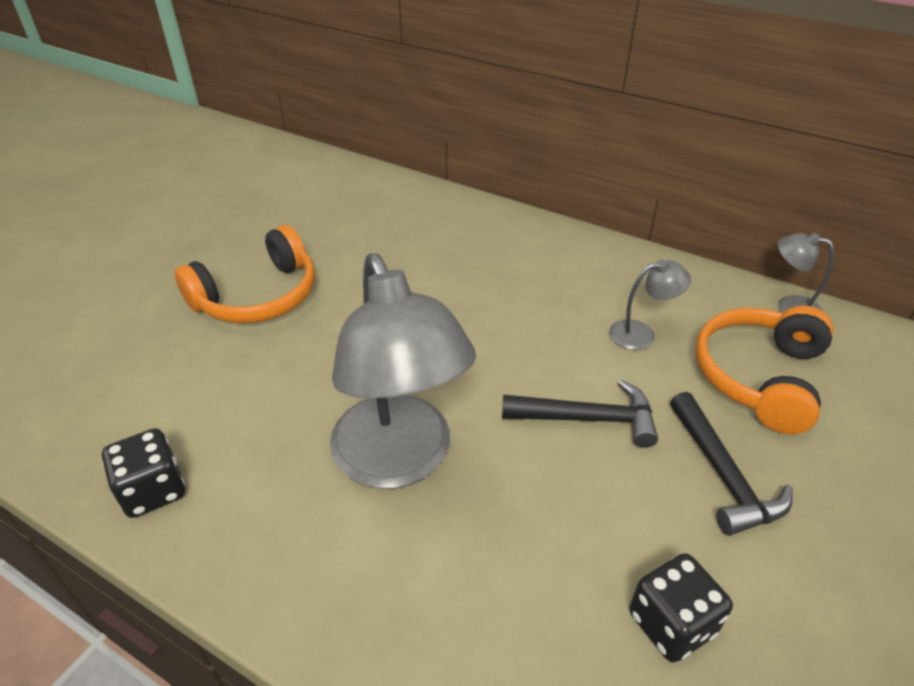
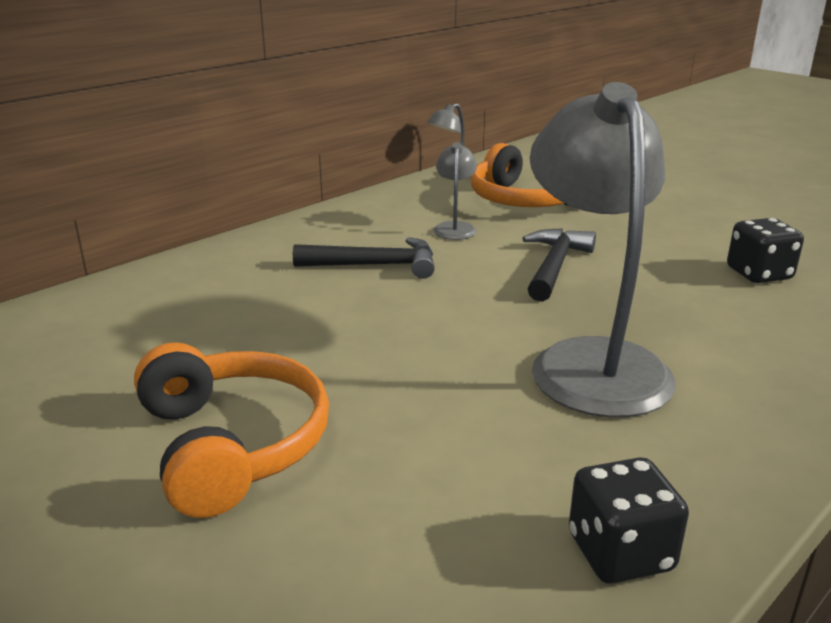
camera: 75 degrees left, 15 degrees down
(399, 461) = (591, 361): grey lamp -> grey lamp turned 90 degrees counterclockwise
(723, 475) = (624, 232): black hammer -> black hammer (375, 265)

